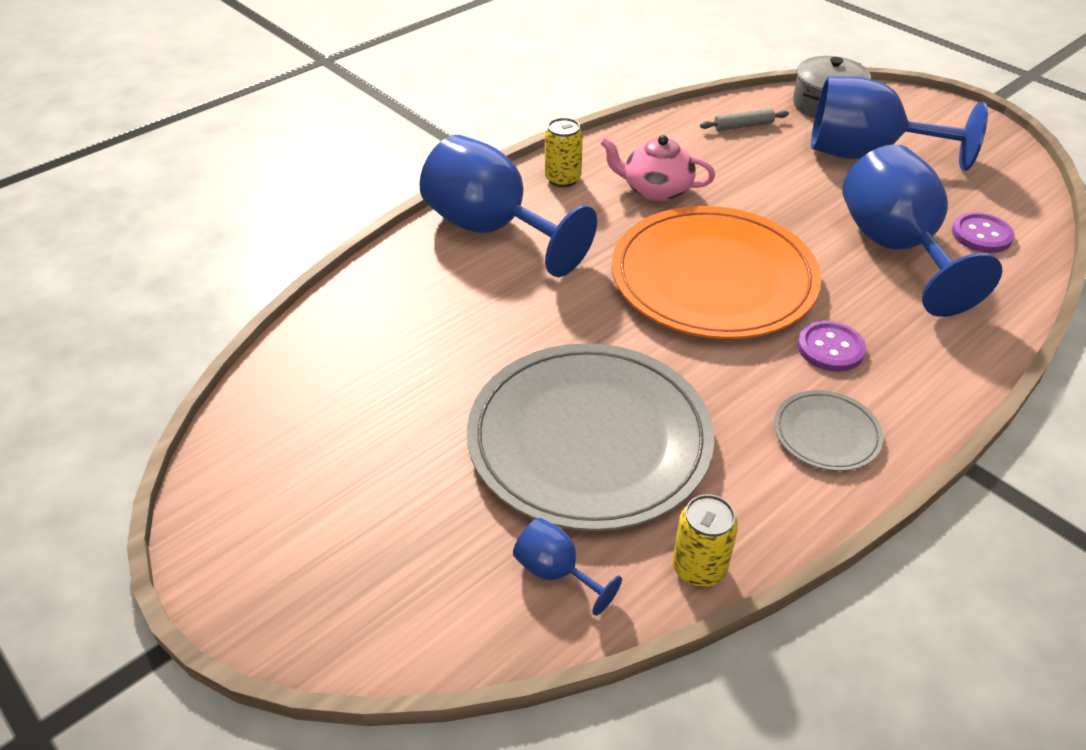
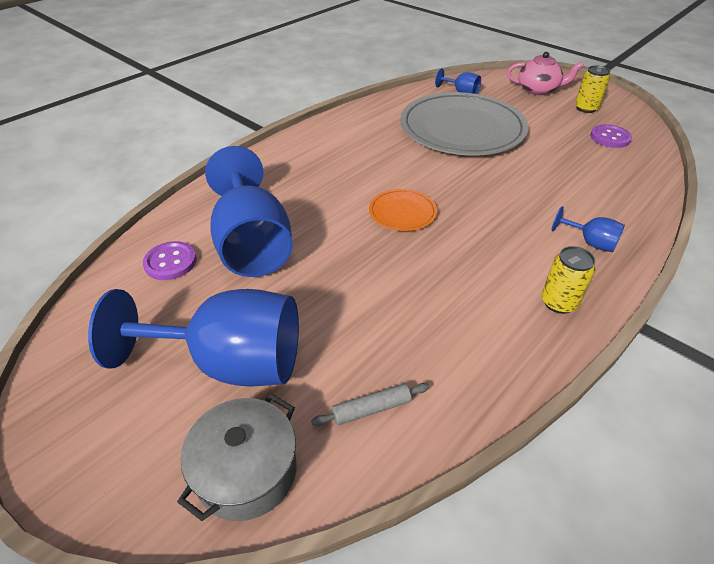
camera: 175 degrees right, 0 degrees up
(492, 229) = (590, 242): blue goblet -> blue goblet, size x0.43
(656, 190) = (462, 294): pink teapot -> pink teapot (538, 90)
(699, 568) = (403, 96): yellow can -> yellow can (586, 108)
(713, 278) = (402, 212): orange plate -> orange plate, size x0.44
(826, 434) = (340, 136): grey plate -> none
(830, 348) = (327, 173): purple button -> purple button (610, 138)

